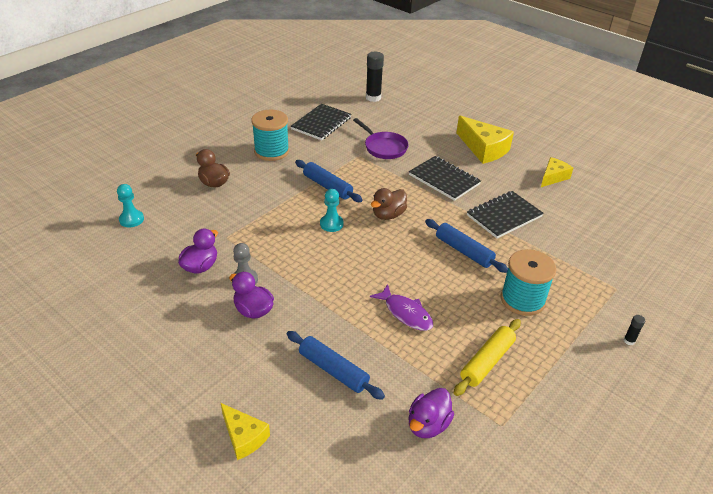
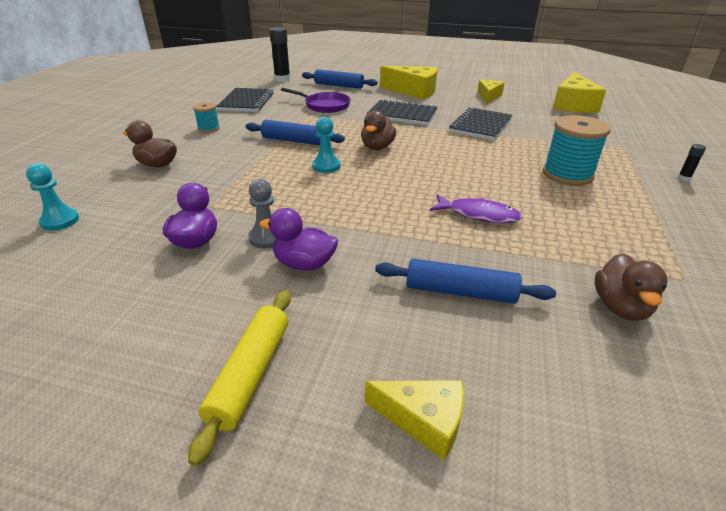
camera: 25 degrees left, 5 degrees down
(271, 151) = (209, 128): turquoise spool -> turquoise spool, size x0.53
(428, 425) = (620, 307): purple duck -> brown duck
(464, 251) = (476, 155): blue rolling pin -> blue rolling pin (339, 85)
(487, 362) = (600, 230): yellow rolling pin -> yellow rolling pin (251, 374)
(631, 215) = (573, 105): none -> yellow cheese

